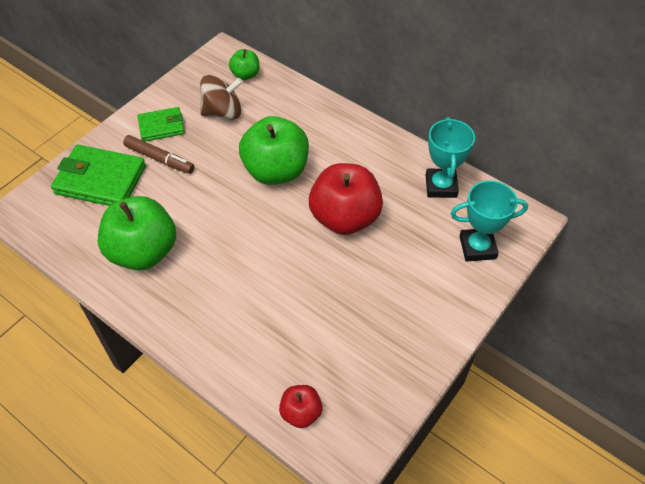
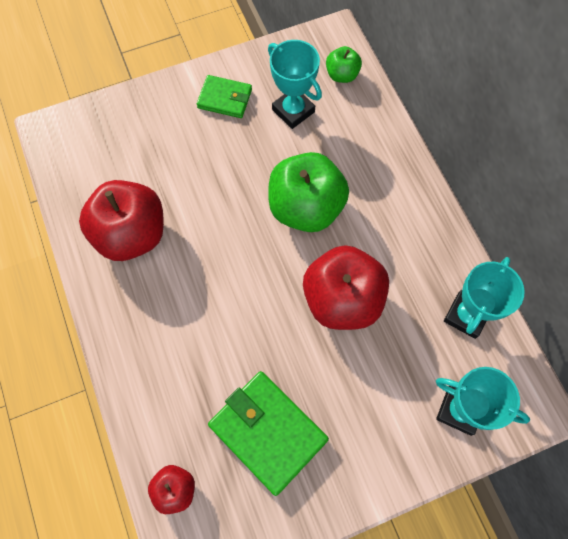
camera: 30 degrees right, 15 degrees up
(100, 180) = (136, 133): green wallet -> green wallet (268, 432)
(143, 252) = (132, 234): green apple -> red apple
(159, 159) = (202, 136): brown marker -> none
(223, 112) = (293, 111): brown spinning top -> turquoise trophy

